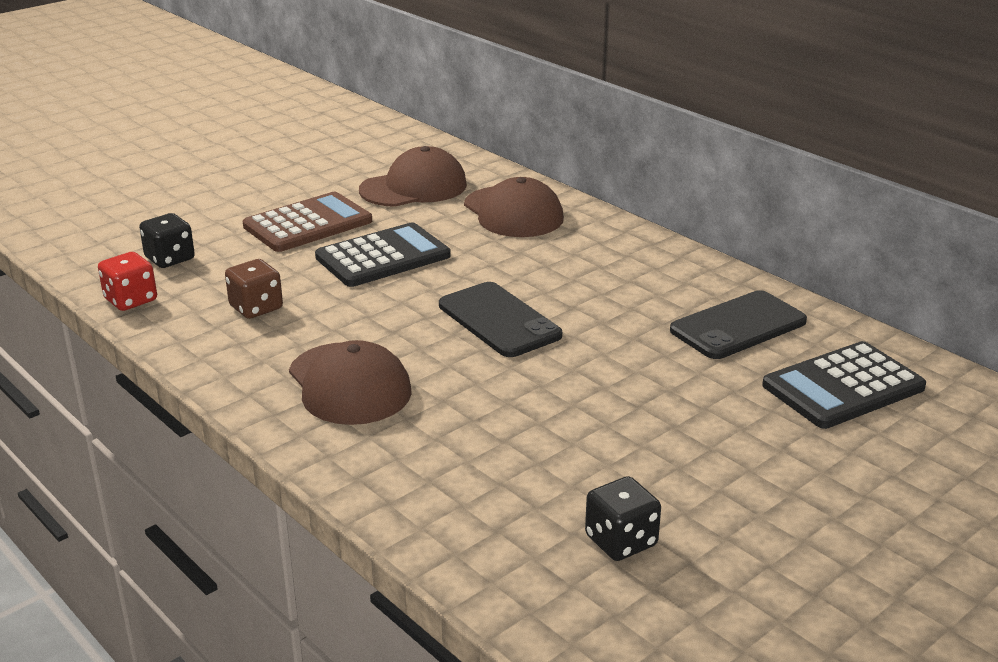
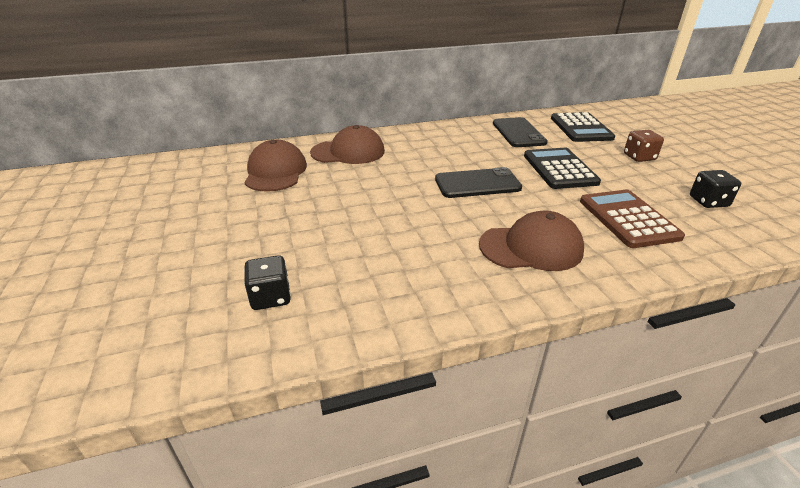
camera: 65 degrees left, 5 degrees up
(131, 300) = (330, 334): red dice -> none
(256, 308) = (398, 266): brown dice -> brown dice (639, 157)
(308, 224) = (283, 219): brown calculator -> brown calculator (628, 219)
(383, 257) = (364, 202): black calculator -> black calculator (559, 169)

